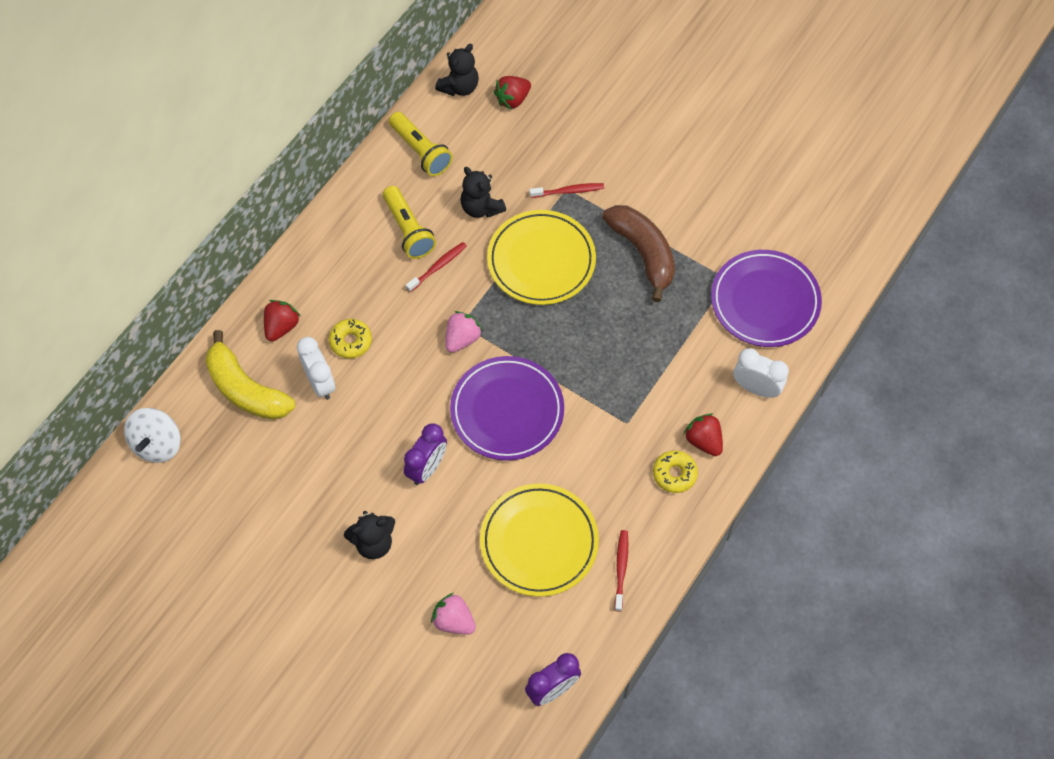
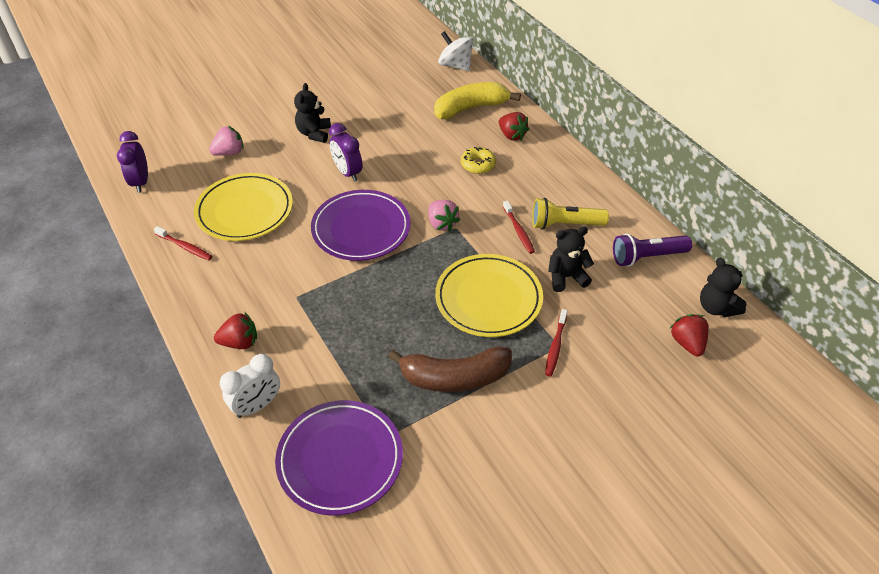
camera: 115 degrees right, 15 degrees down
(320, 383) = (453, 141): white clock -> none
(421, 151) = (647, 257): yellow flashlight -> purple flashlight
(674, 474) = (228, 310): yellow donut -> none

